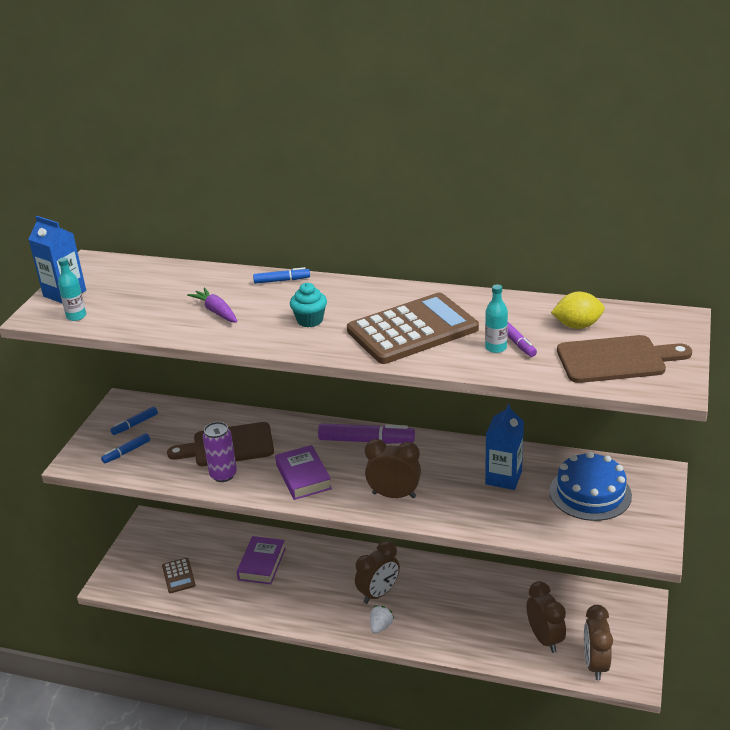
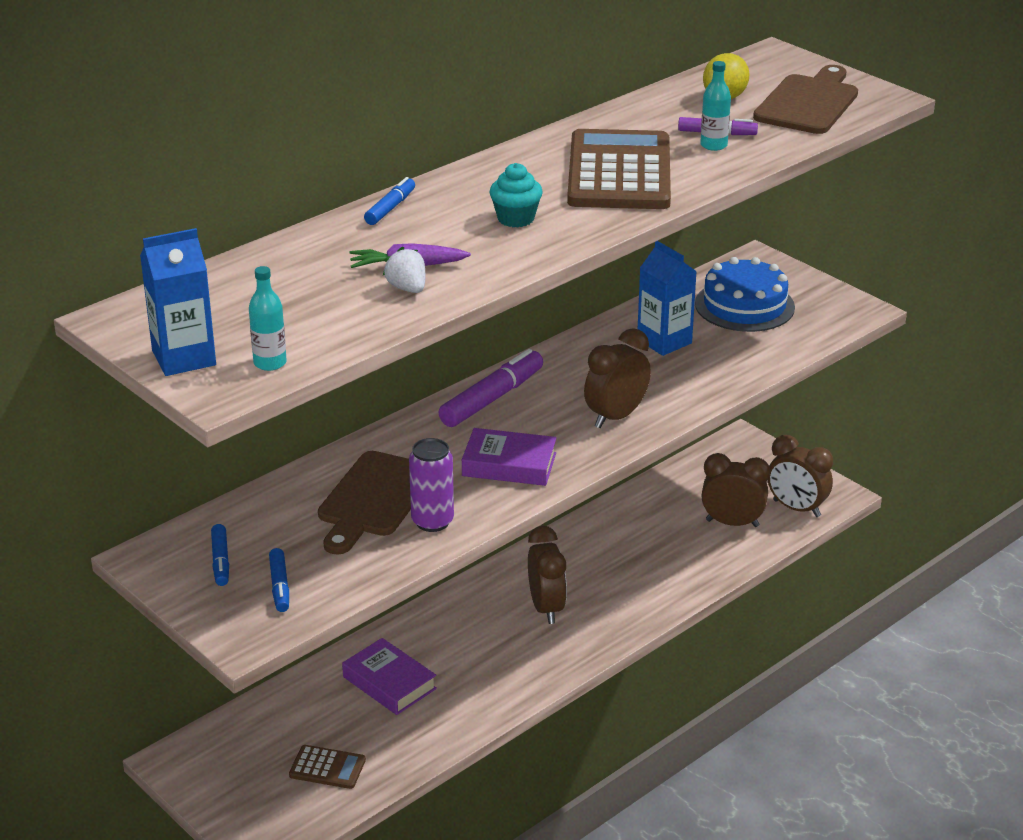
camera: 60 degrees left, 0 degrees up
(380, 626) = (601, 628): white strawberry -> white strawberry (407, 288)

